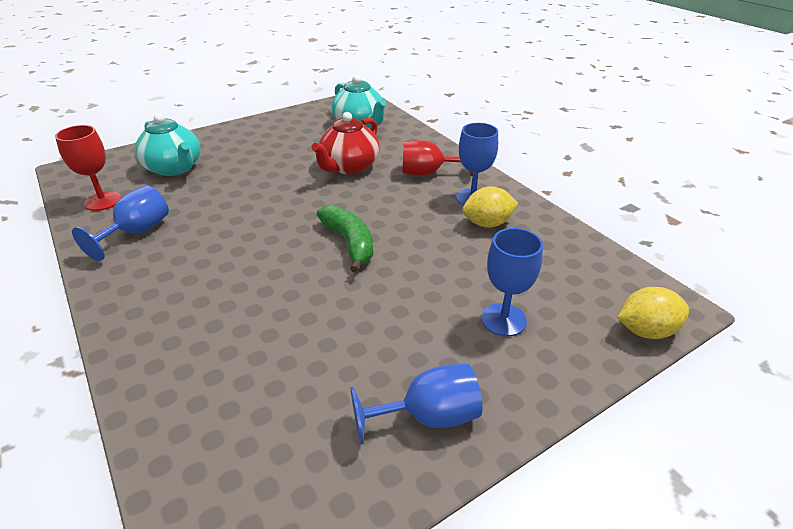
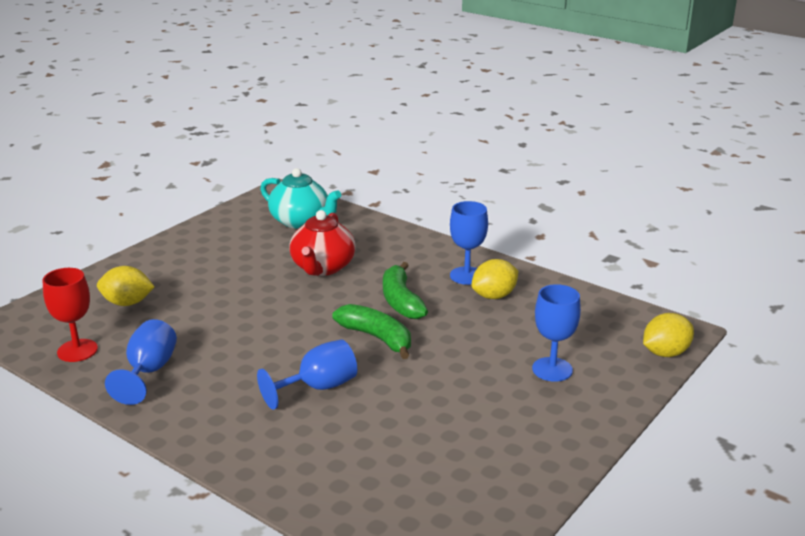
camera: 20 degrees left, 10 degrees down
(174, 168) = (127, 303): turquoise teapot -> yellow lemon
(396, 211) = (401, 301): none -> green banana
(428, 173) = (408, 259): red goblet -> none
(428, 416) = (533, 447): blue goblet -> blue goblet (318, 387)

